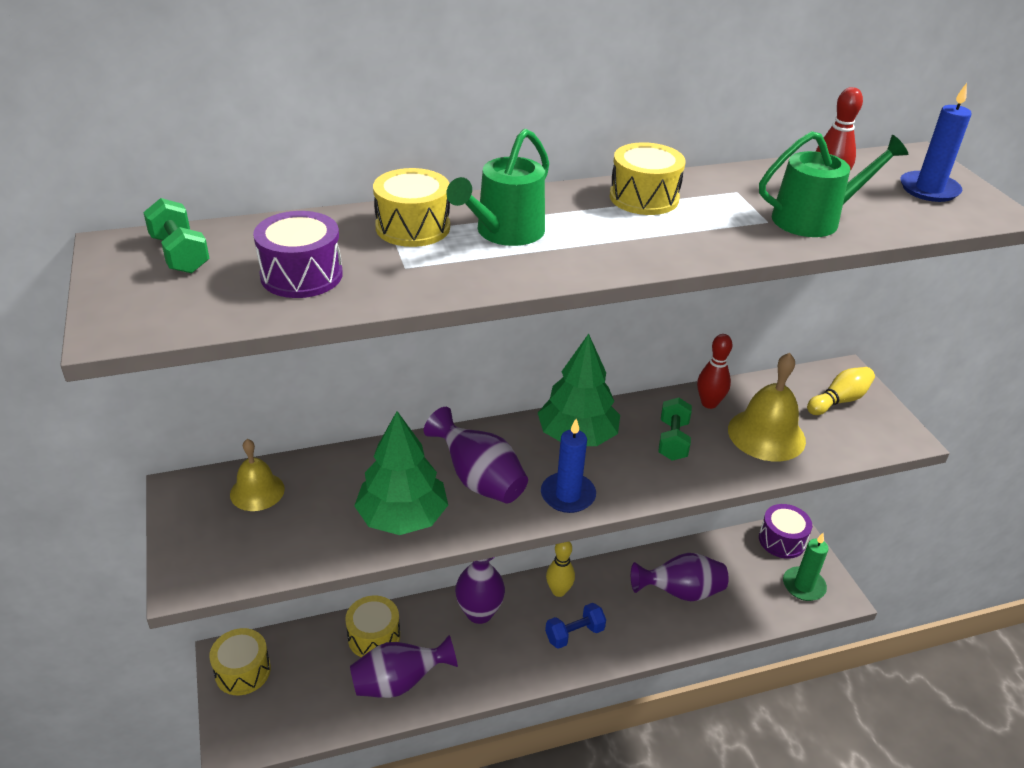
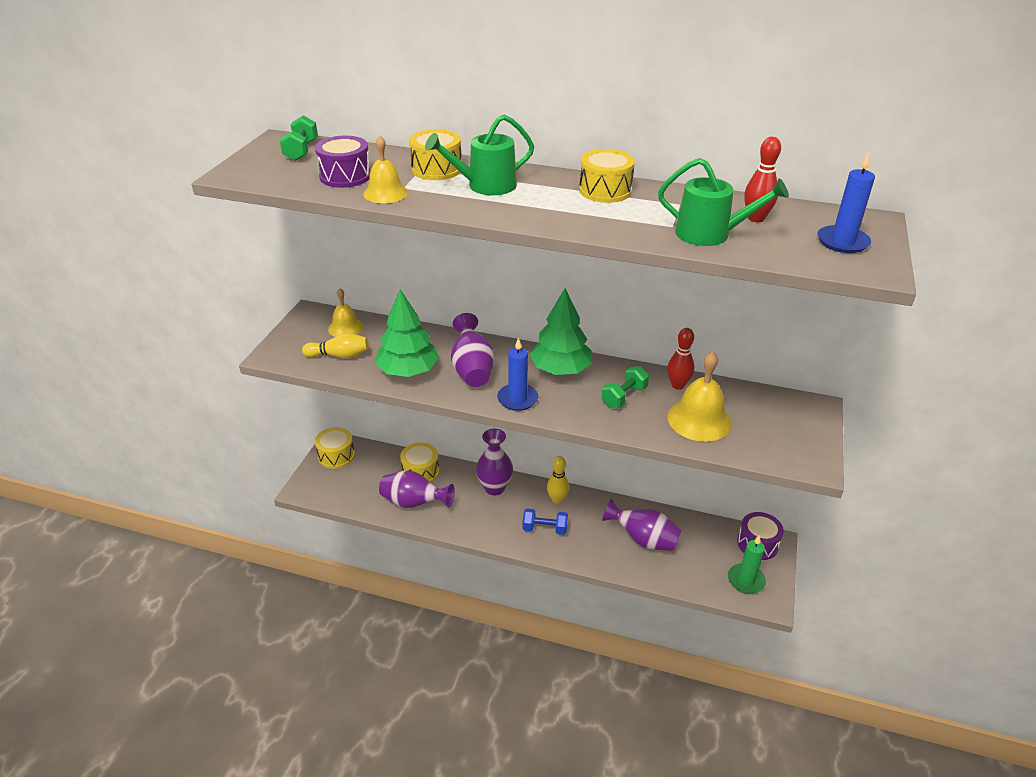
camera: 35 degrees right, 0 degrees up
(392, 283) = (385, 193): none -> yellow bell
(839, 400) = (787, 421): yellow bowling pin -> yellow bowling pin (339, 355)

